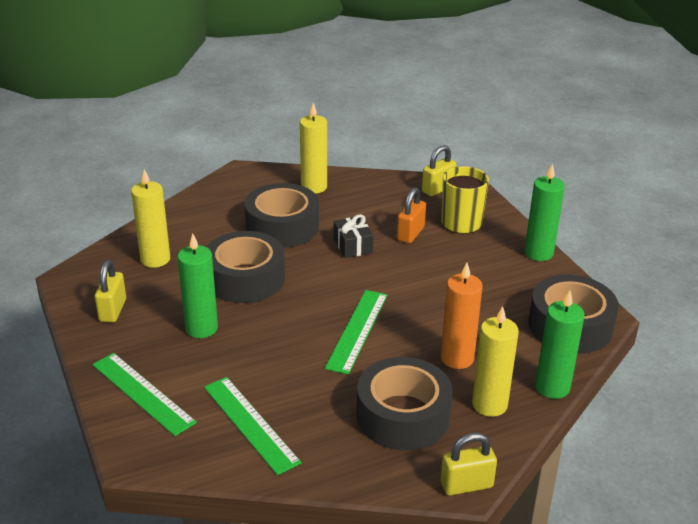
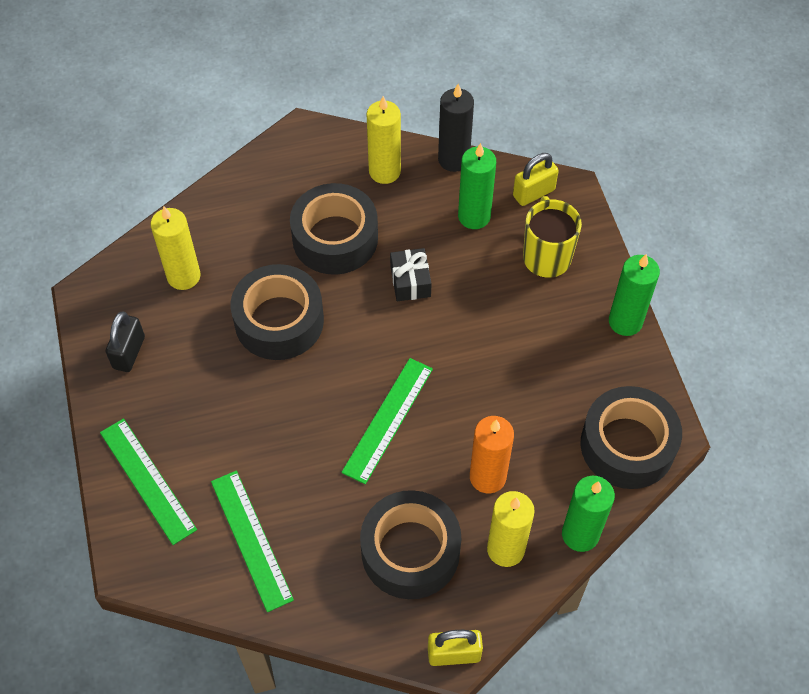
camera: 10 degrees right, 25 degrees up
(113, 310) = (129, 352): yellow padlock -> black padlock
(201, 328) = (220, 393): green candle -> green candle (474, 216)
(368, 176) = (453, 159): none -> black candle
(410, 234) = (482, 269): orange padlock -> none

